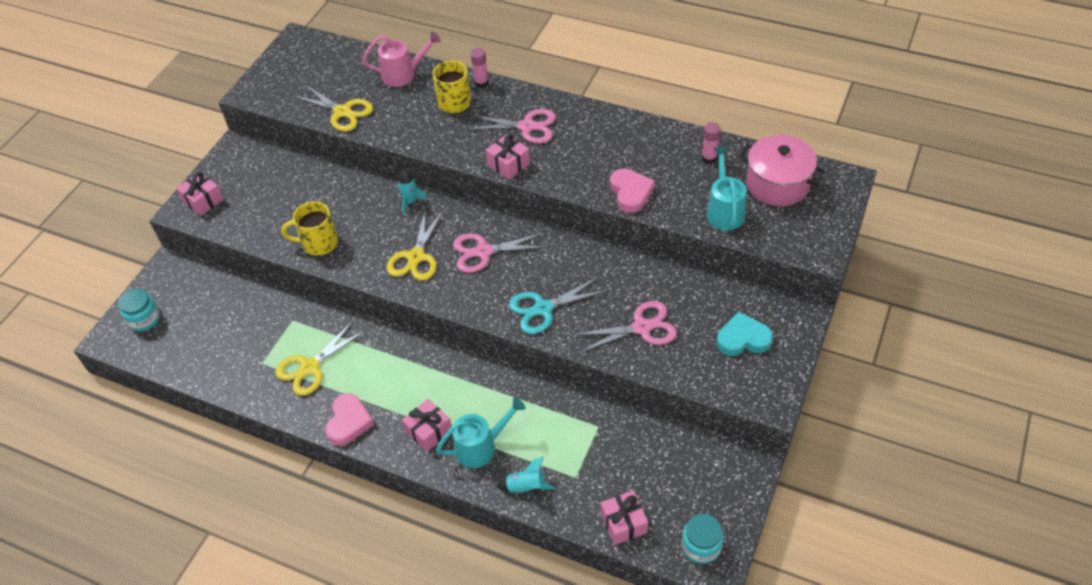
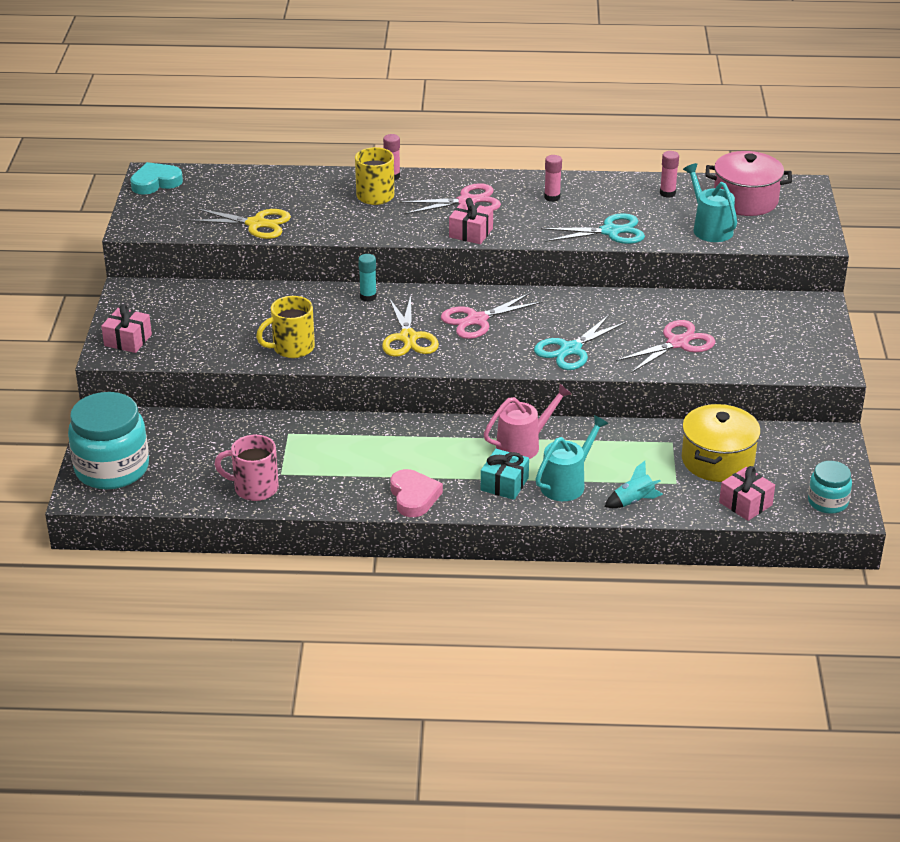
camera: 25 degrees left, 15 degrees down
(144, 319) = (112, 468): turquoise jar -> turquoise jar, size x1.88
(233, 373) = (254, 488): none -> pink mug
(310, 367) = (338, 465): yellow scissors -> none
(404, 74) = (300, 183): pink watering can -> pink watering can (523, 445)
(410, 202) = (368, 297): turquoise rocket -> turquoise glue stick
(429, 431) = (504, 484): pink gift -> turquoise gift
(602, 139) = (552, 197): none -> pink glue stick
(626, 461) = (717, 460): none -> yellow pot
(630, 192) = (610, 231): pink heart -> turquoise scissors
(743, 339) = (778, 331): turquoise heart -> turquoise heart (155, 182)

